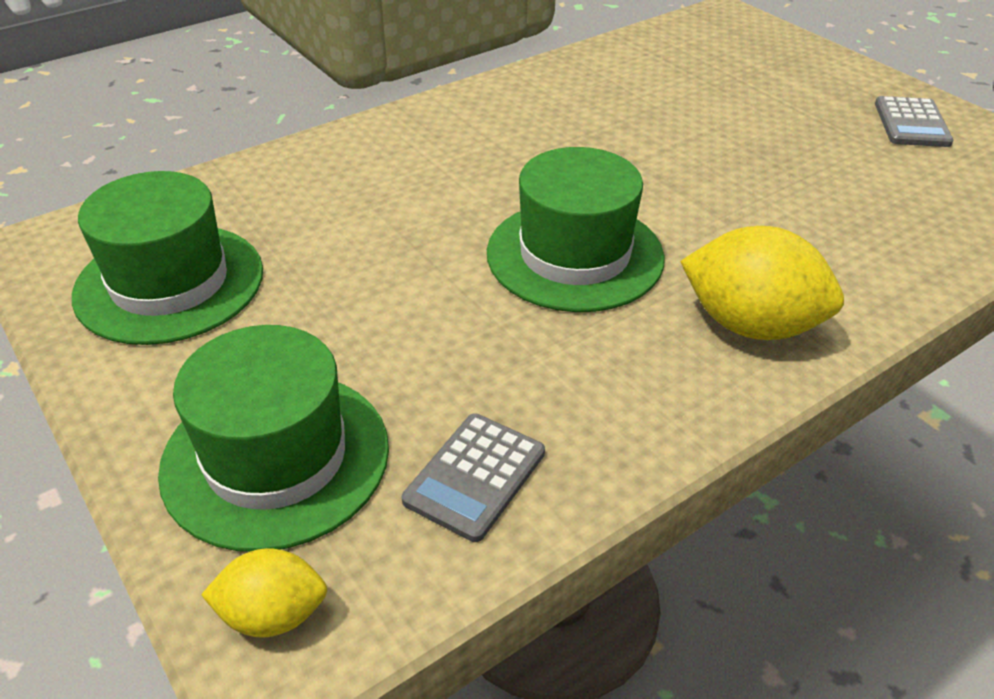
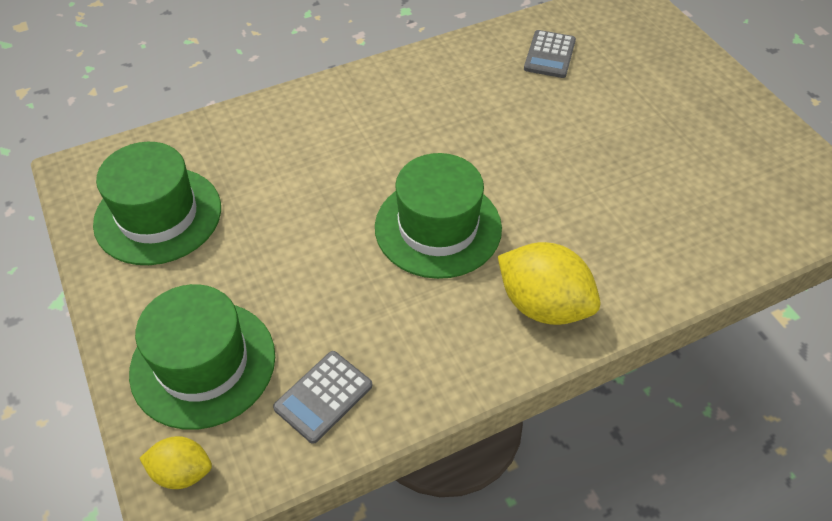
camera: 10 degrees right, 10 degrees up
(911, 123) = (738, 132): grey calculator -> grey calculator (549, 55)

